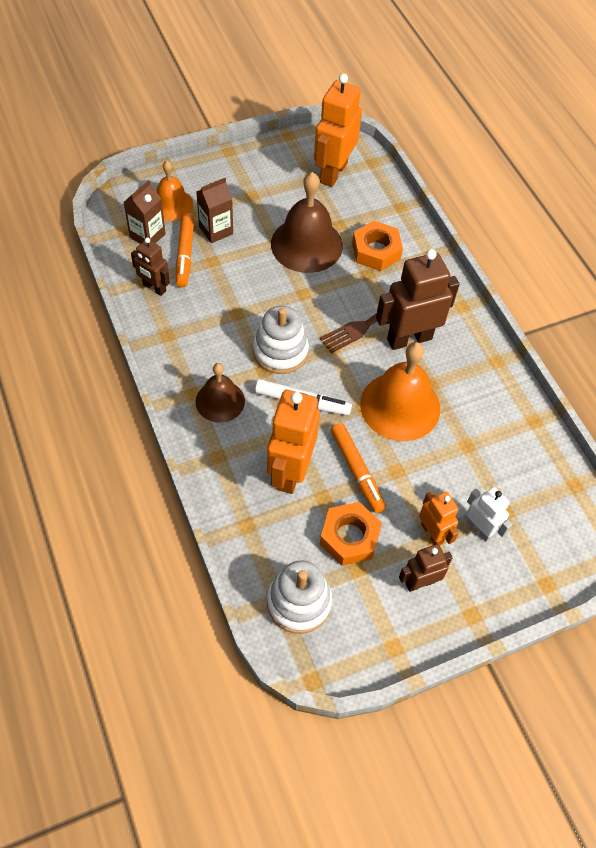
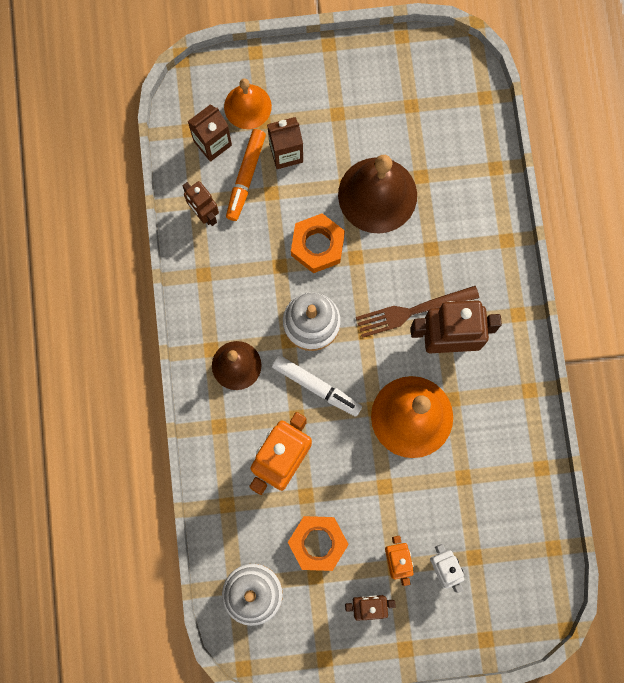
camera: 20 degrees right, 20 degrees up
(333, 173) = (436, 102): orange robot -> none
(356, 470) = (346, 476): orange marker -> none
(376, 251) = (449, 221): orange nut -> orange nut (317, 245)

